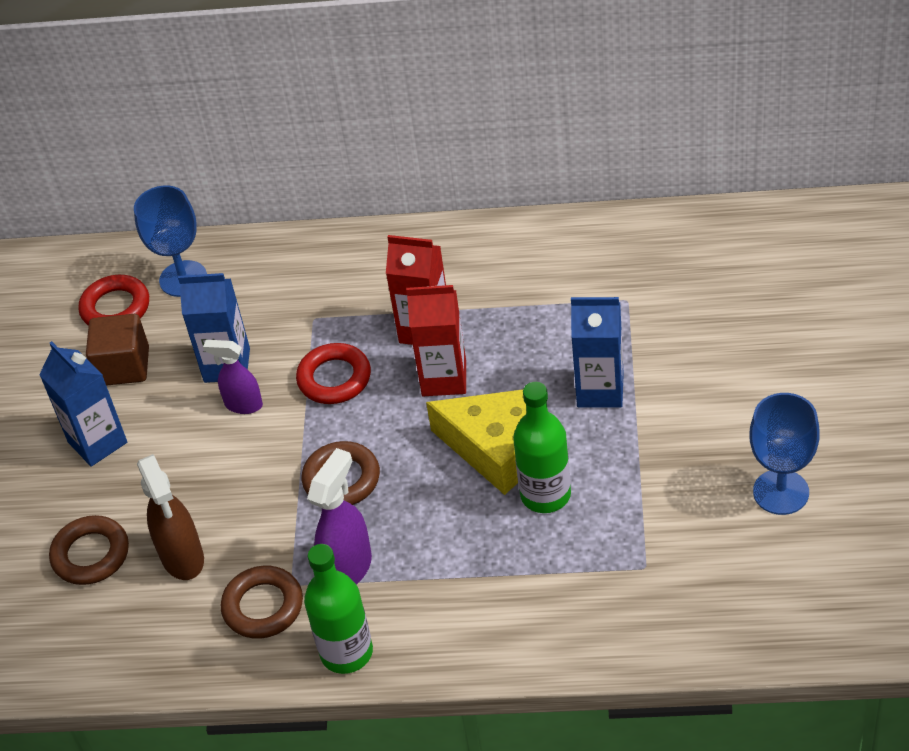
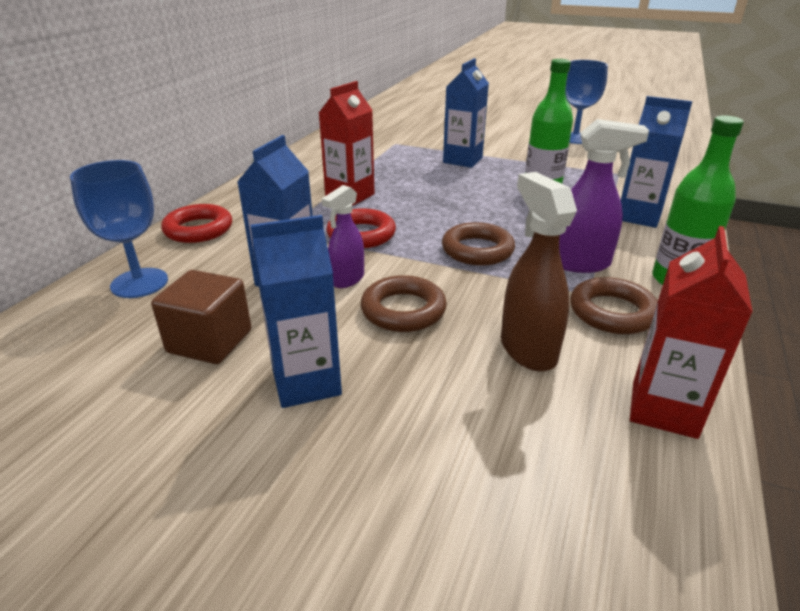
camera: 75 degrees left, 15 degrees down
(91, 555) = (487, 421): brown ring -> brown ring (403, 310)
(115, 308) = (114, 332): red ring -> red ring (198, 229)
(182, 558) = (527, 350): brown spray bottle -> brown spray bottle turned 105 degrees counterclockwise
(348, 568) = (580, 264): purple spray bottle -> purple spray bottle turned 135 degrees clockwise
(444, 378) = (405, 198): red carton -> red carton (664, 409)
(497, 448) = (488, 193): yellow cheese -> none
(498, 605) = (639, 216): none -> blue carton

